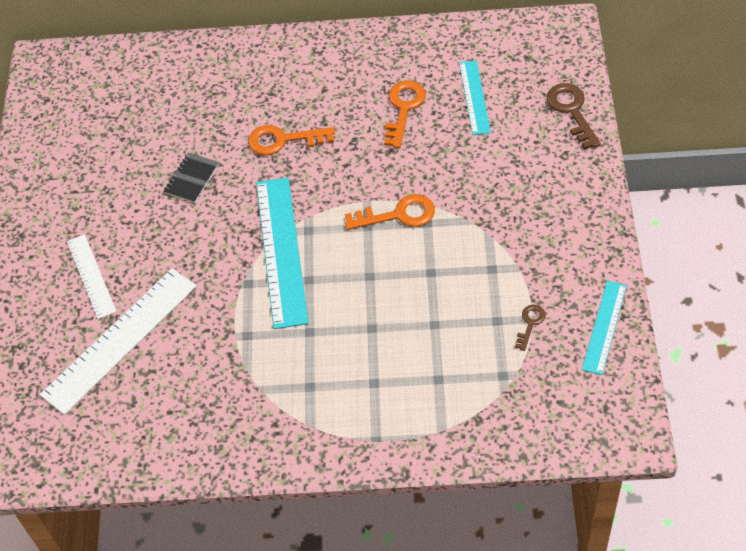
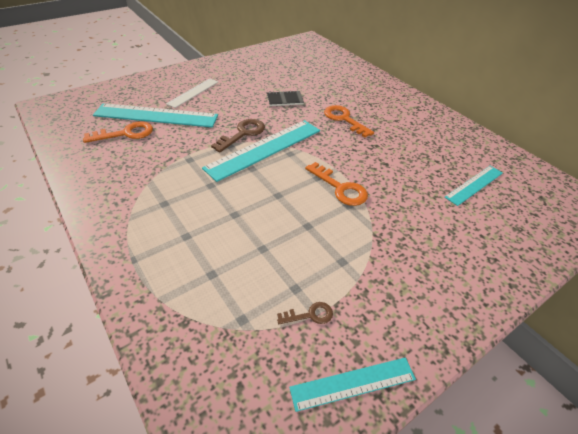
camera: 50 degrees right, 10 degrees down
(120, 340) = (156, 115): white ruler -> turquoise ruler
(403, 109) = (423, 156): orange key -> orange key (125, 133)
(571, 111) = (535, 245): brown key -> brown key (242, 134)

